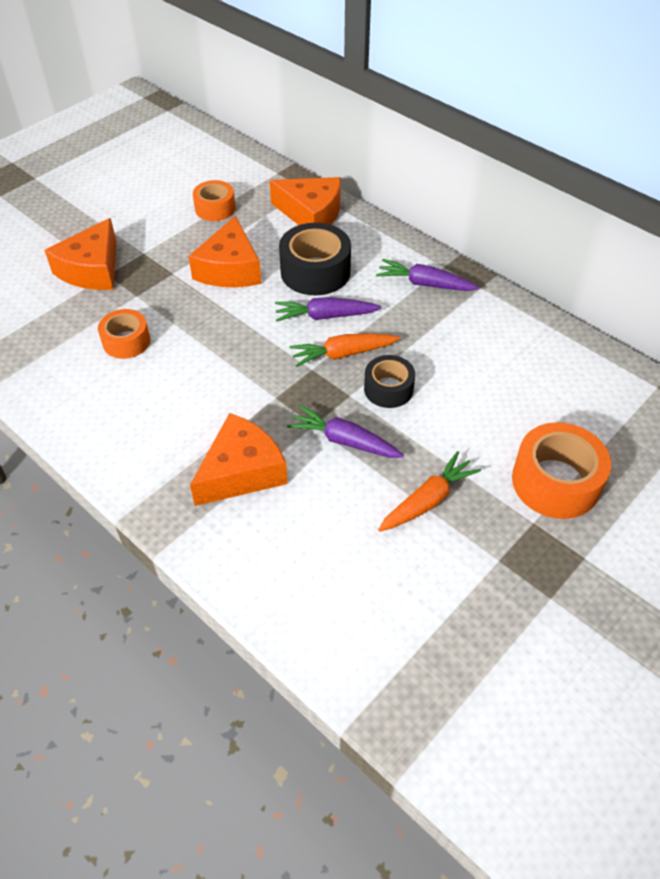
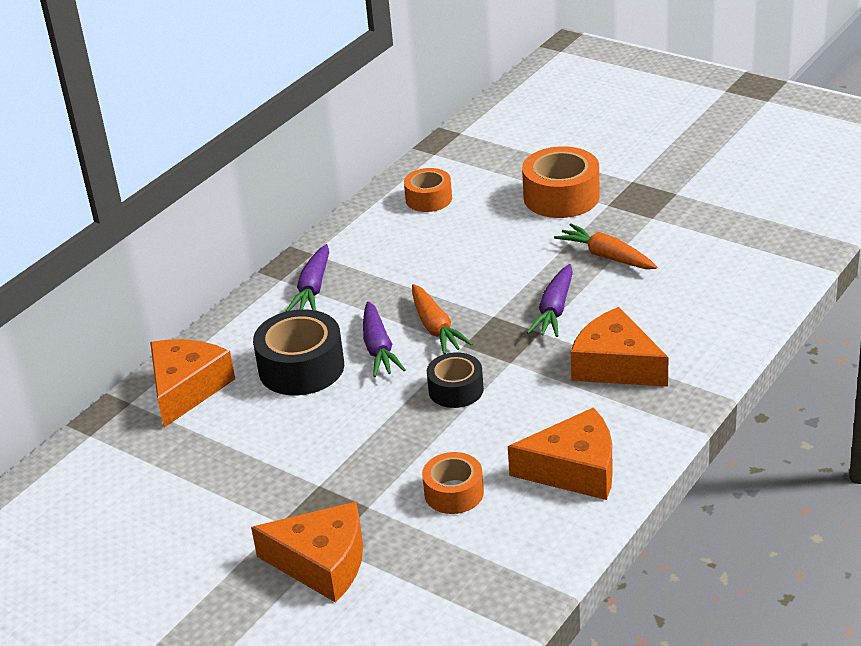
camera: 95 degrees left, 15 degrees down
(215, 208) = (176, 476): orange tape -> orange tape (428, 199)
(230, 269) = (305, 436): orange cheese -> orange cheese (574, 469)
(388, 389) = (478, 293): black tape -> black tape (456, 390)

